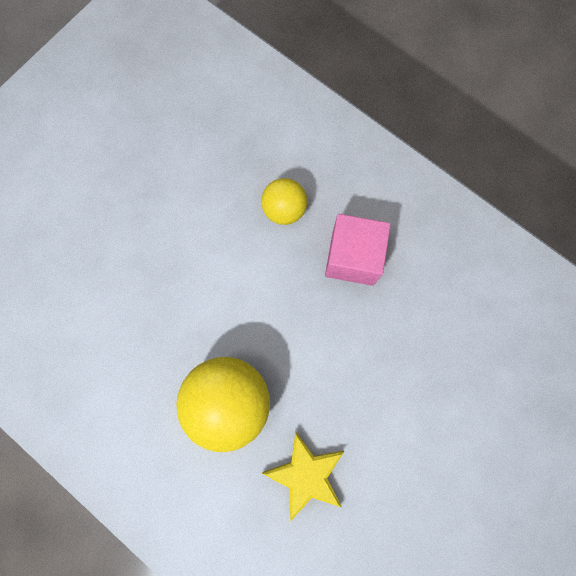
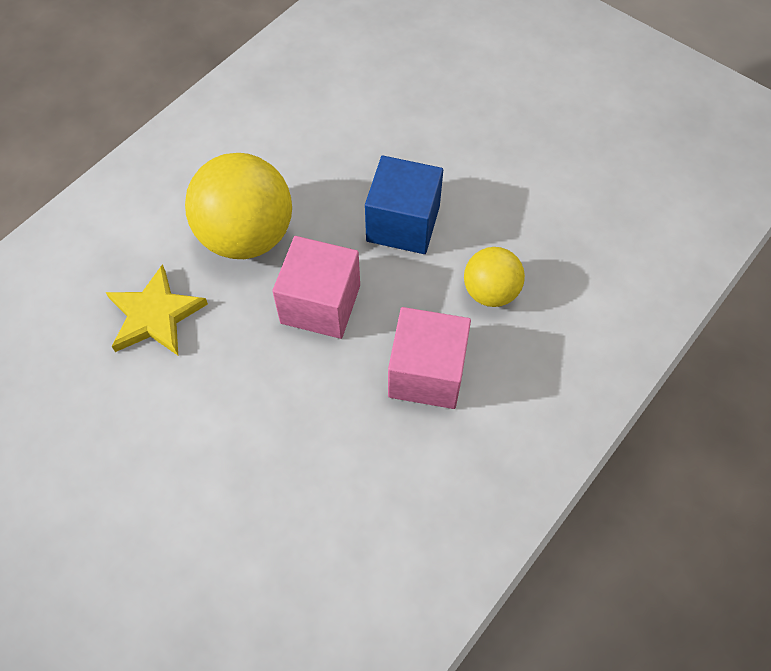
camera: 90 degrees right, 15 degrees down
(220, 273) = (403, 223): none -> blue cube
(295, 337) = (320, 304): none -> pink cube

